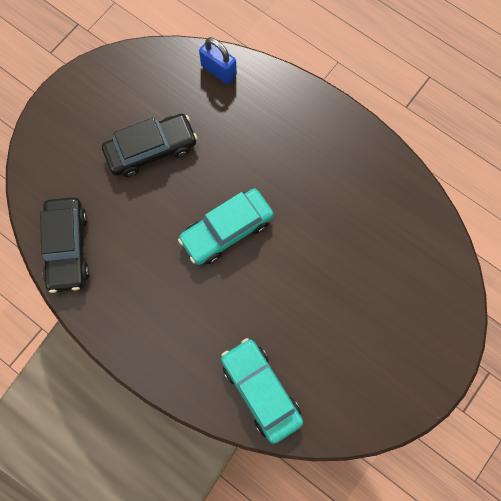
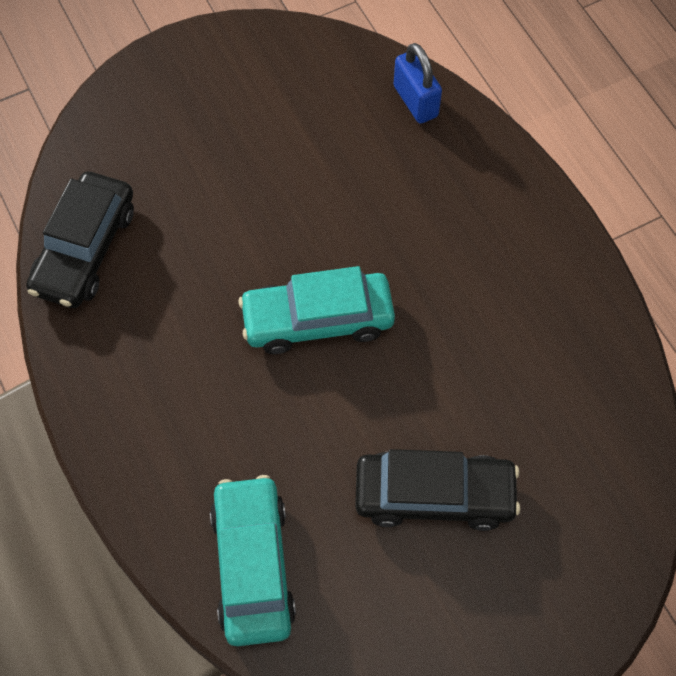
camera: 25 degrees right, 10 degrees down
(151, 150) = (267, 168): black car -> black car (434, 495)

